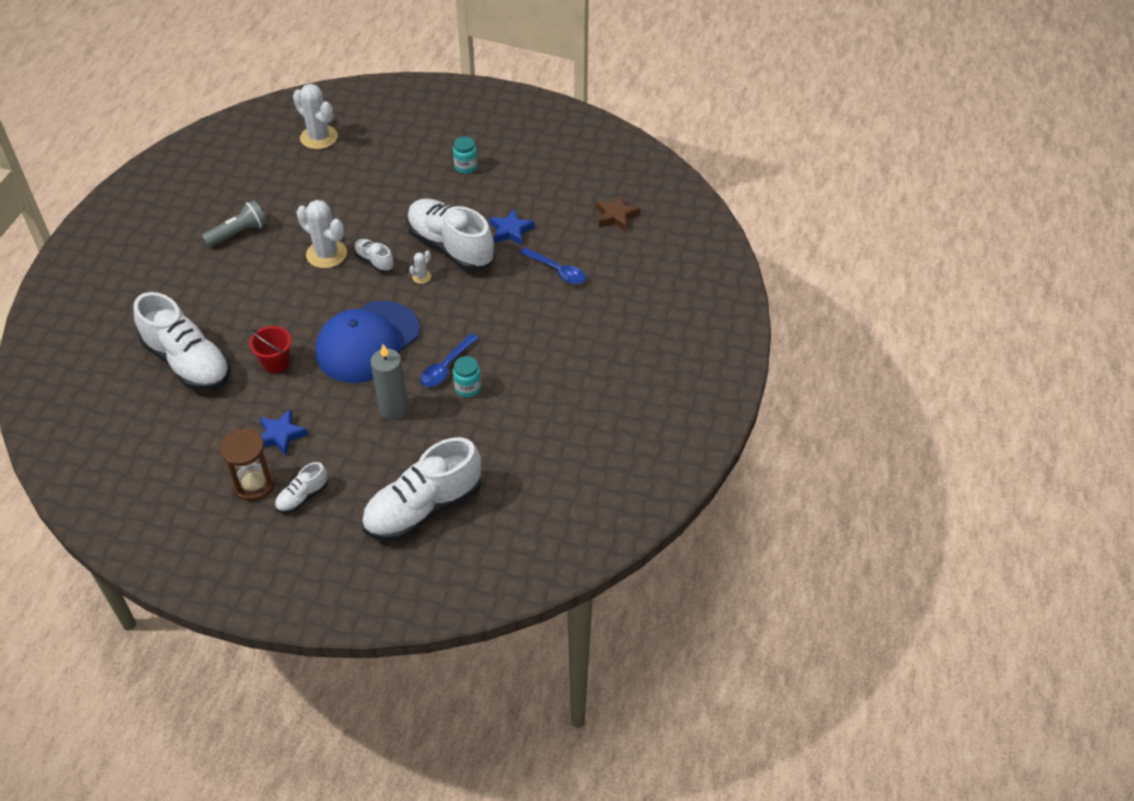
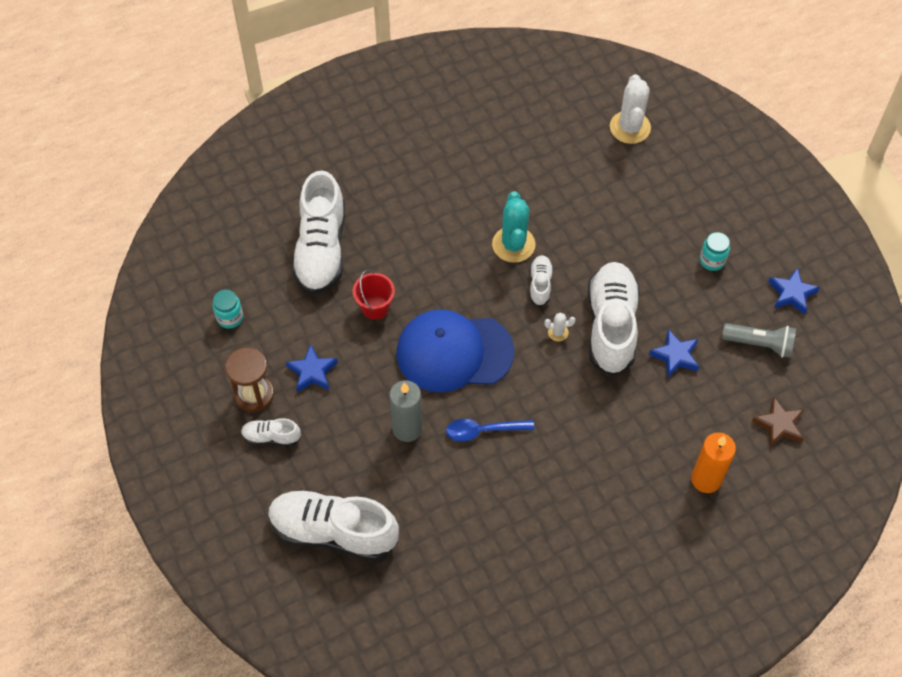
camera: 50 degrees right, 10 degrees up
(238, 233) = (474, 166): grey flashlight -> grey flashlight (759, 344)
(326, 254) = (513, 244): white cactus -> turquoise cactus
(468, 388) = (477, 465): turquoise jar -> turquoise jar (230, 317)
(535, 148) = (792, 293): none -> blue star
(557, 271) = (667, 429): blue spoon -> none
(613, 276) = (706, 479): none -> orange candle

